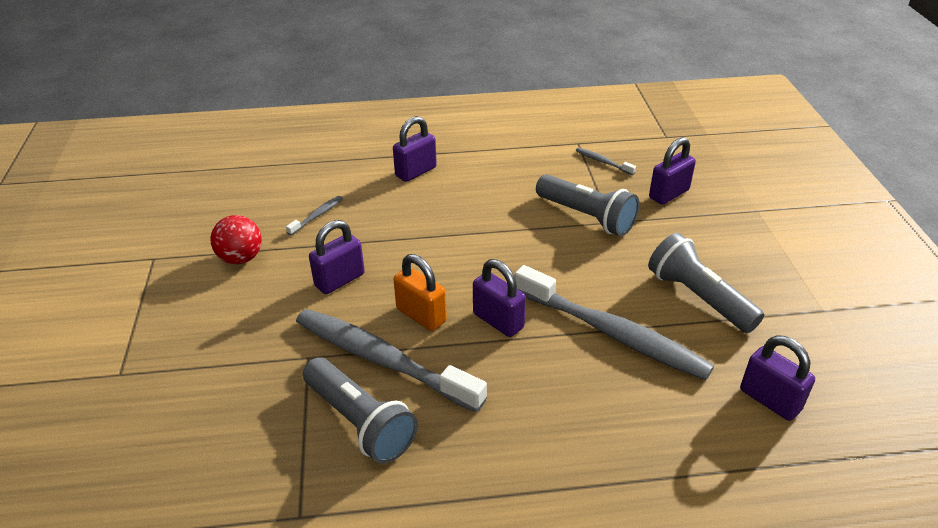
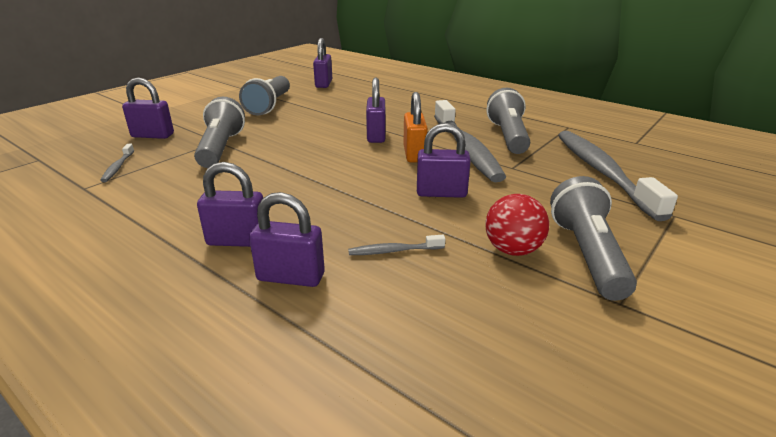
camera: 135 degrees left, 10 degrees down
(186, 283) = (587, 254): none -> grey flashlight
(353, 173) = (291, 277): none -> purple padlock
(613, 333) = (333, 113): grey toothbrush -> grey toothbrush (602, 172)

